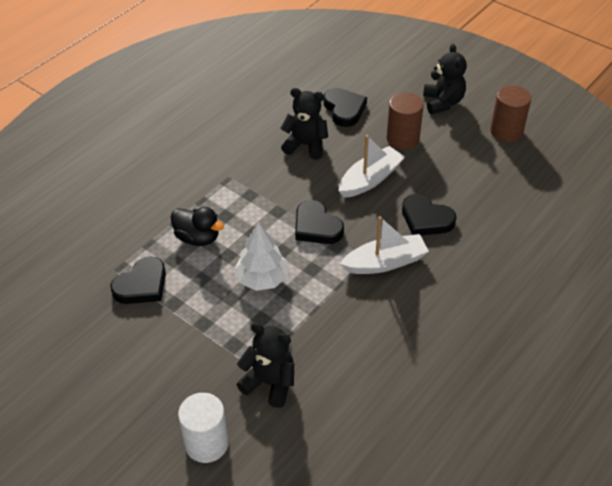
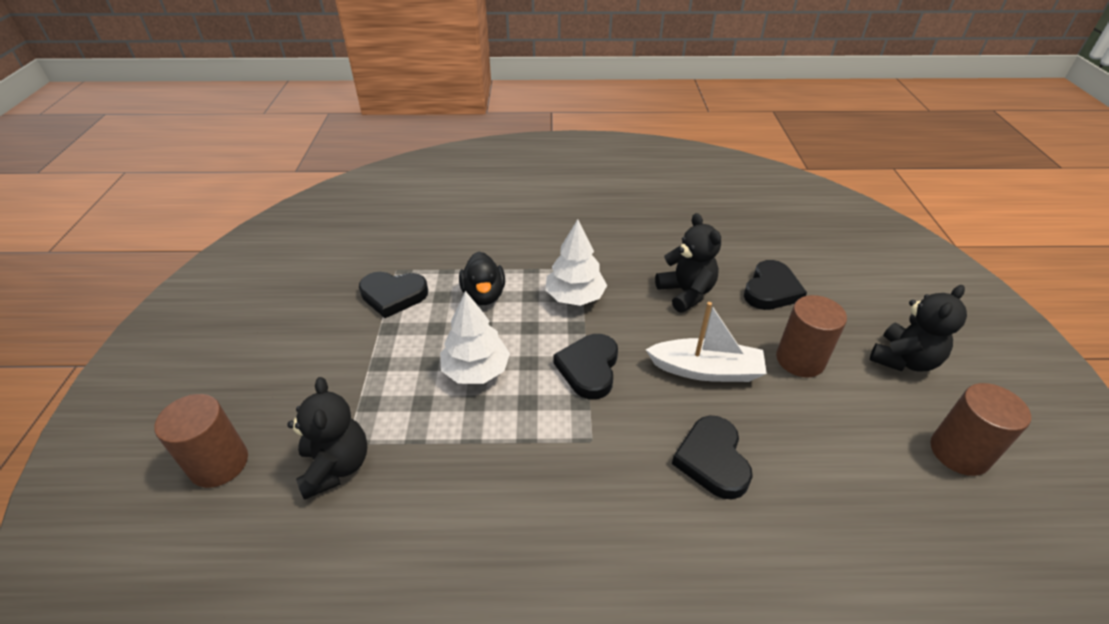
camera: 50 degrees right, 5 degrees down
(206, 443) = (219, 463): white cylinder -> brown cylinder
(251, 195) = (575, 297): none -> white tree
(385, 262) = (602, 462): white boat -> none

